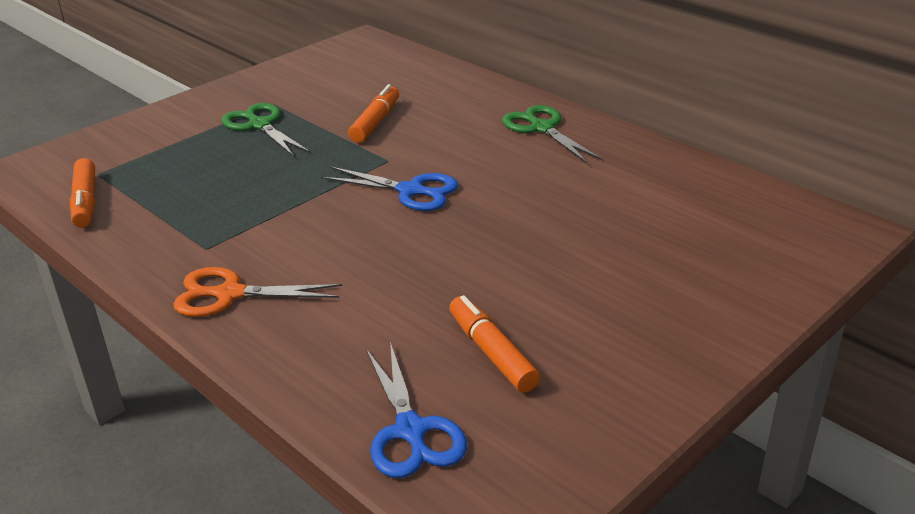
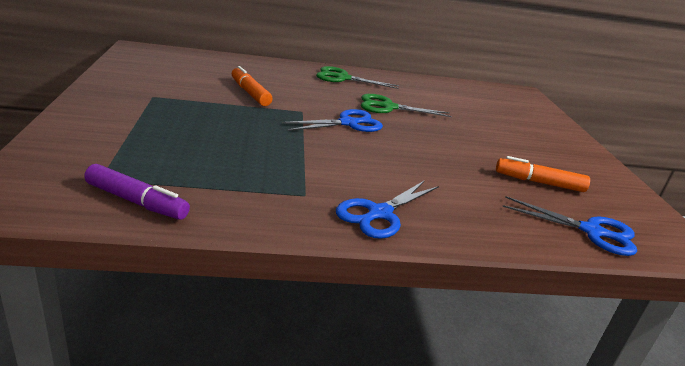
camera: 55 degrees left, 5 degrees down
(85, 202) = (137, 202): orange marker -> purple marker
(229, 294) = (379, 214): orange scissors -> blue scissors
(259, 125) = (173, 111): green scissors -> green scissors (388, 107)

